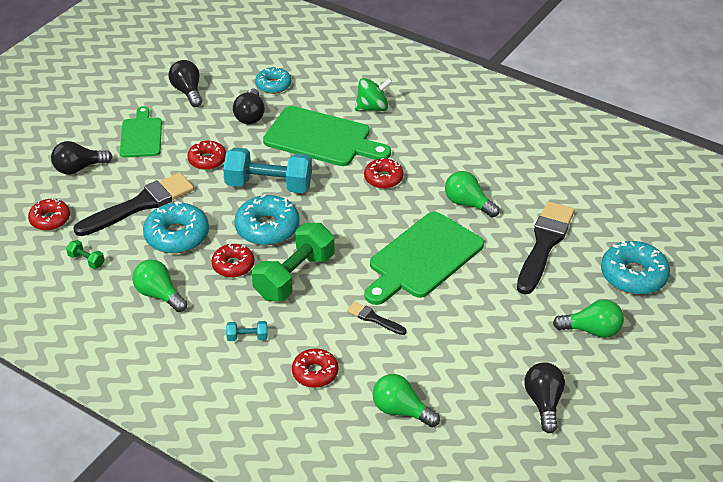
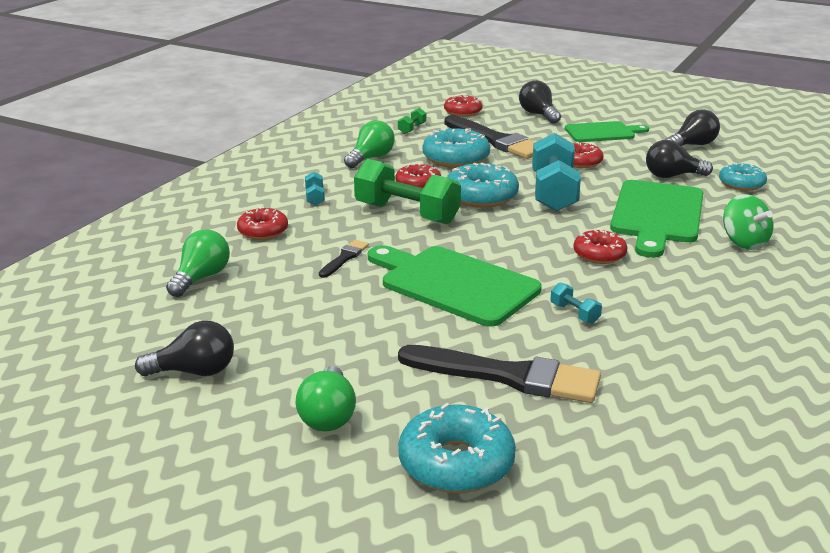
camera: 85 degrees right, 15 degrees down
(468, 204) = (574, 313): green light bulb -> turquoise dumbbell

